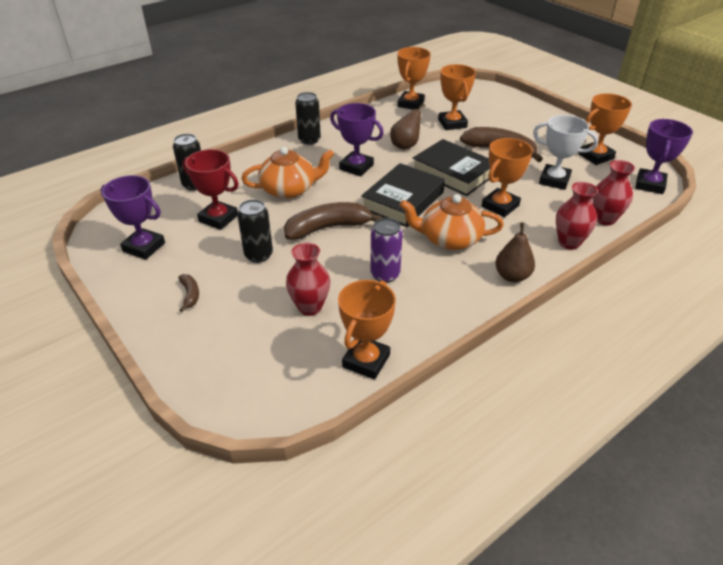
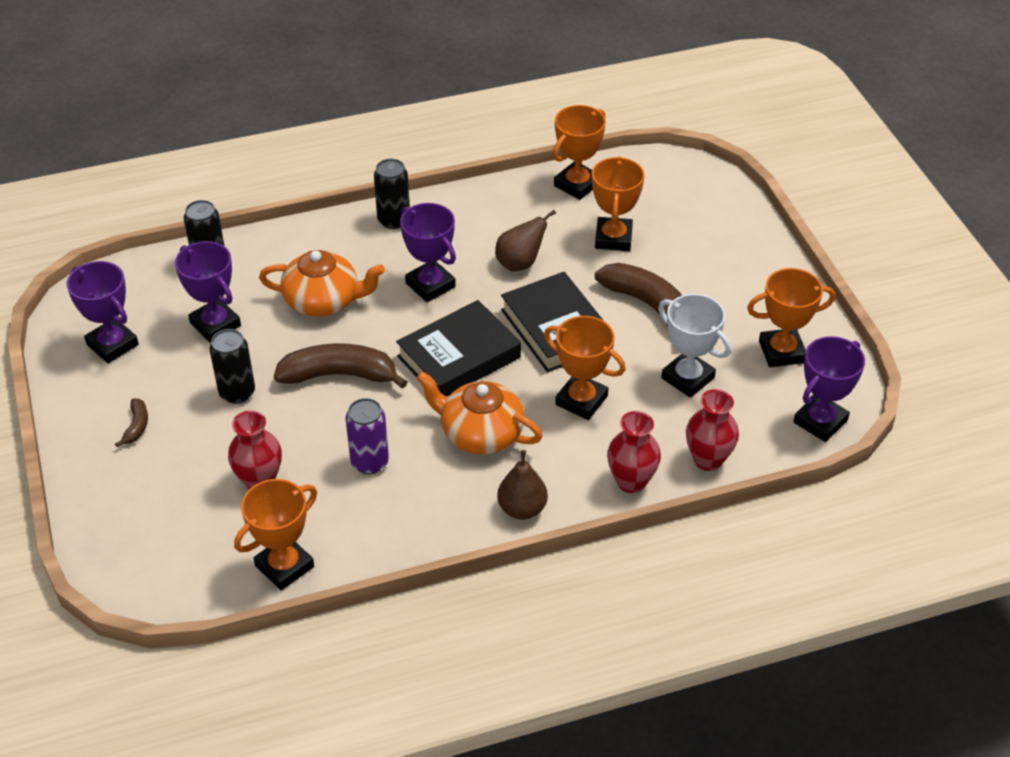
camera: 20 degrees right, 5 degrees up
(218, 218) = (215, 324): red trophy -> purple trophy
(500, 206) = (581, 400): orange trophy -> orange trophy turned 60 degrees clockwise

